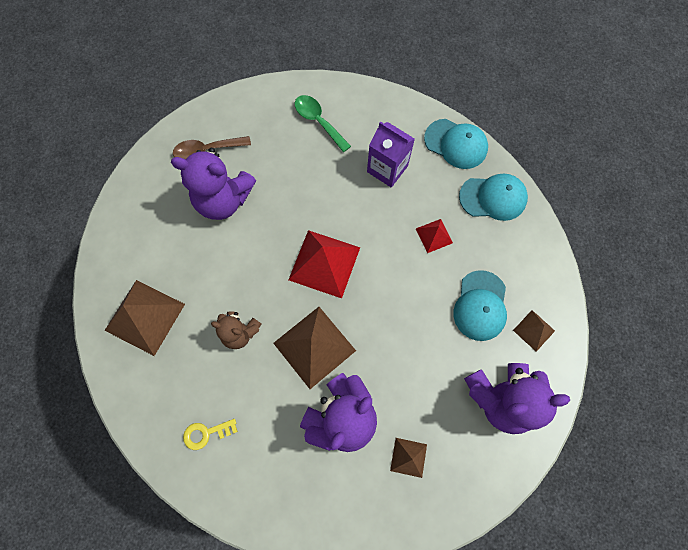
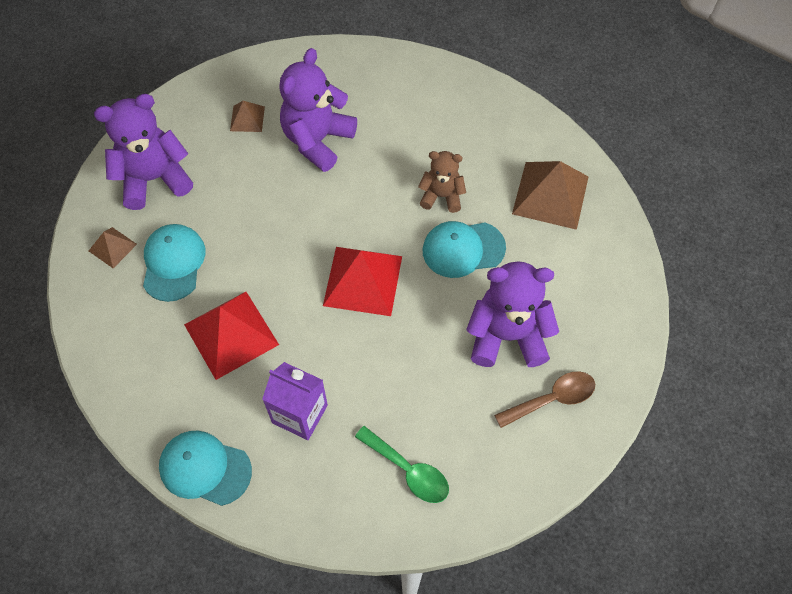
camera: 170 degrees right, 10 degrees down
(206, 433) = (449, 108): yellow key -> none
(314, 346) = (357, 195): brown pyramid -> none
(434, 235) = (231, 334): red pyramid -> red pyramid, size x1.95
(493, 198) = (153, 396): turquoise cap -> turquoise cap (463, 249)

